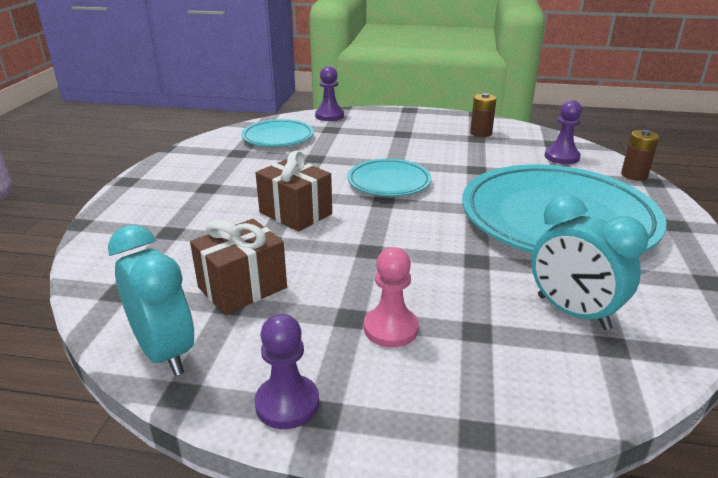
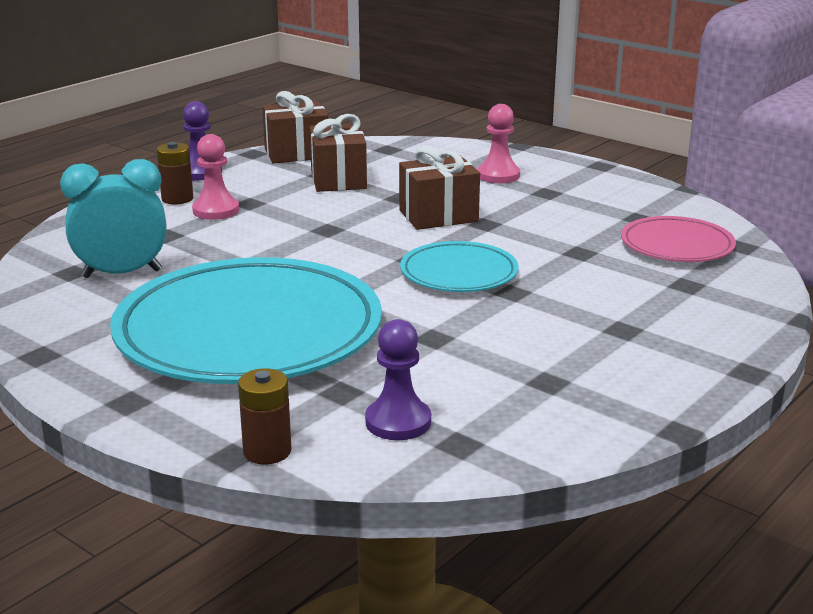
camera: 120 degrees right, 5 degrees down
(165, 352) = (296, 153): turquoise clock -> brown gift
(178, 213) = (498, 175): none -> pink pawn
(278, 137) = (677, 246): turquoise plate -> pink plate
(329, 116) = (754, 297): purple pawn -> none
(481, 133) = (566, 393): brown battery -> brown battery (177, 199)

